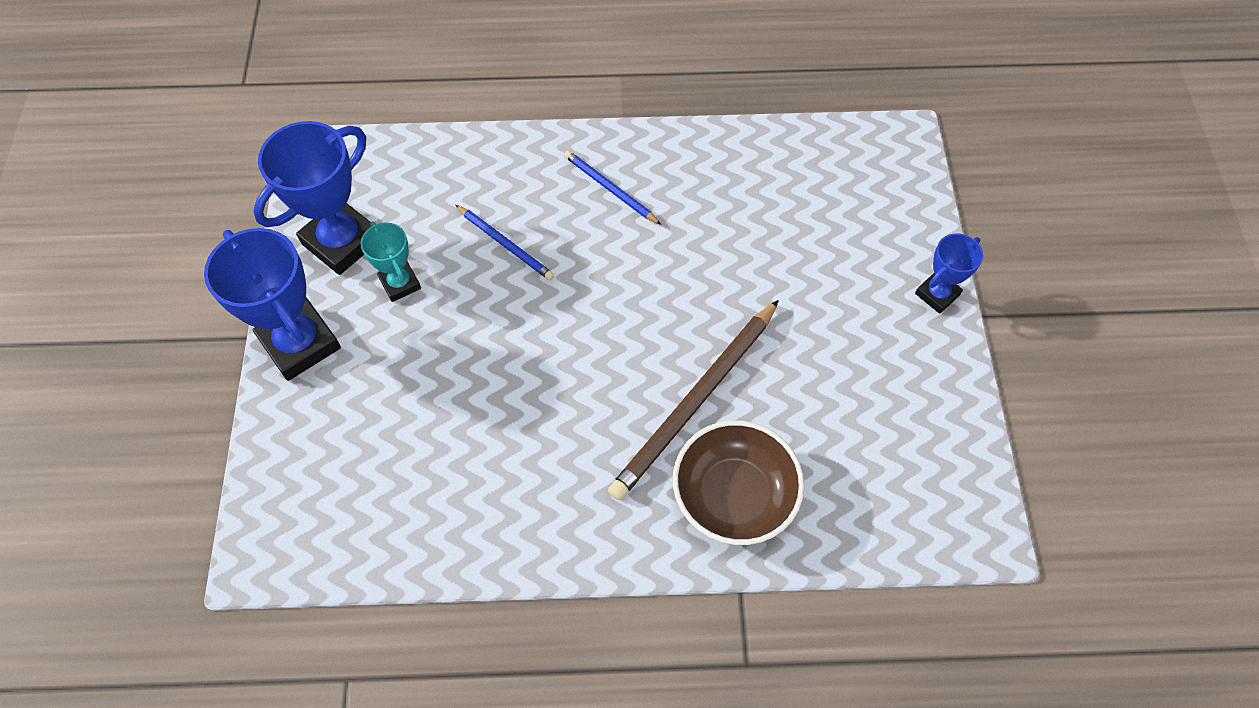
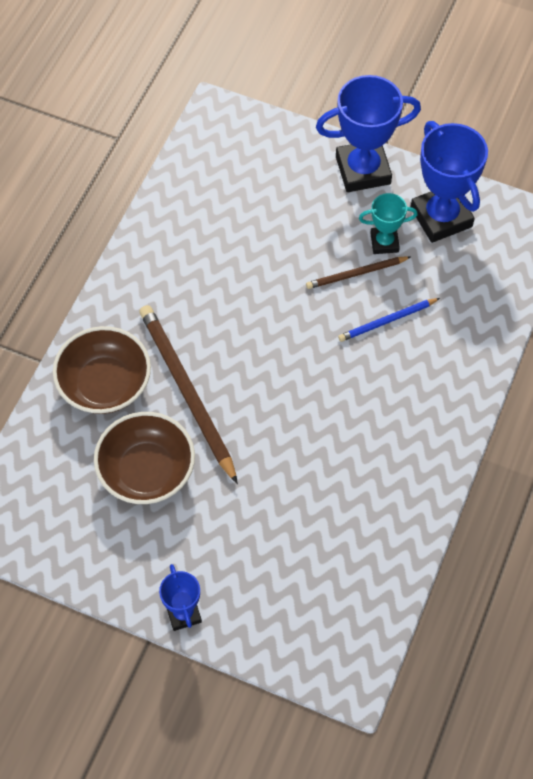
camera: 115 degrees right, 0 degrees up
(456, 295) = (356, 274): none -> brown pencil
(610, 189) = (407, 414): blue pencil -> none
(812, 398) = (147, 471): none -> brown bowl

